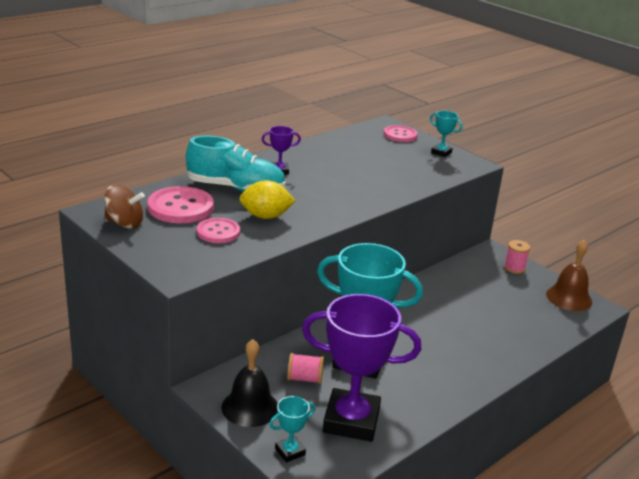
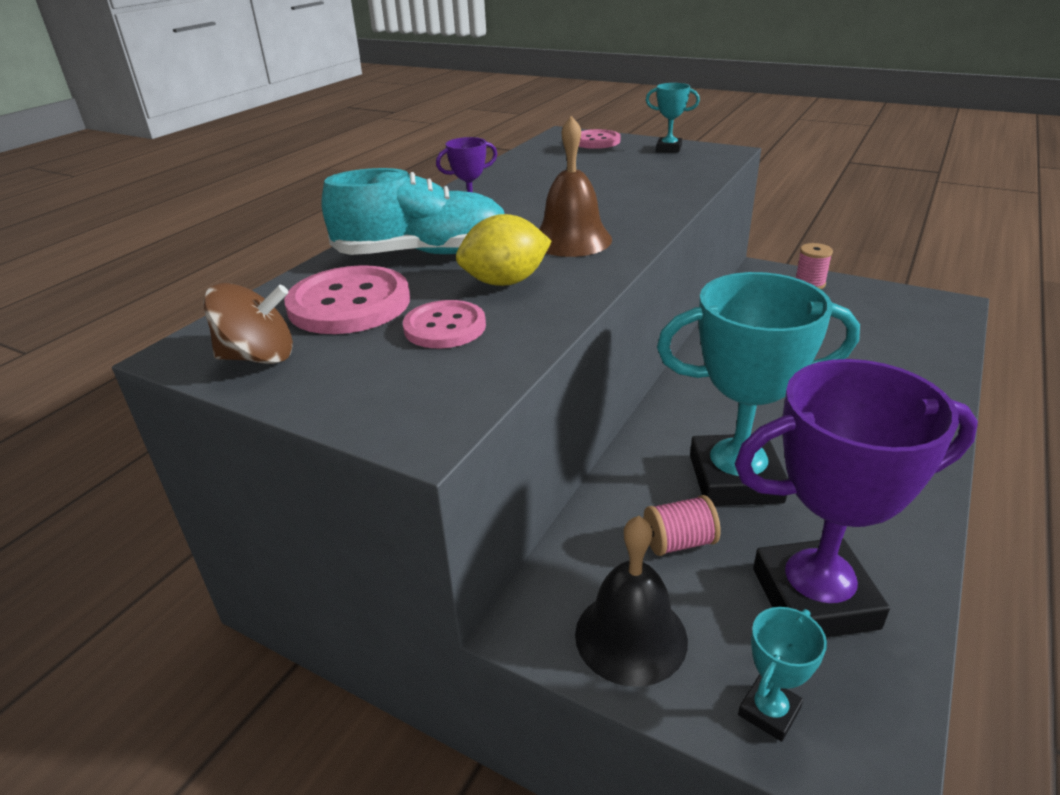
camera: 15 degrees left, 5 degrees up
(569, 298) = (908, 302): brown bell -> brown bell (571, 240)

